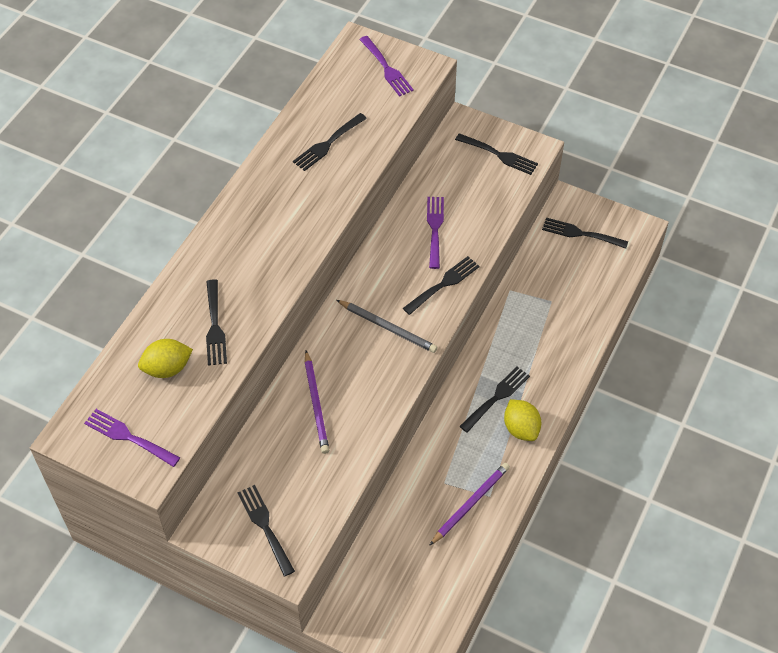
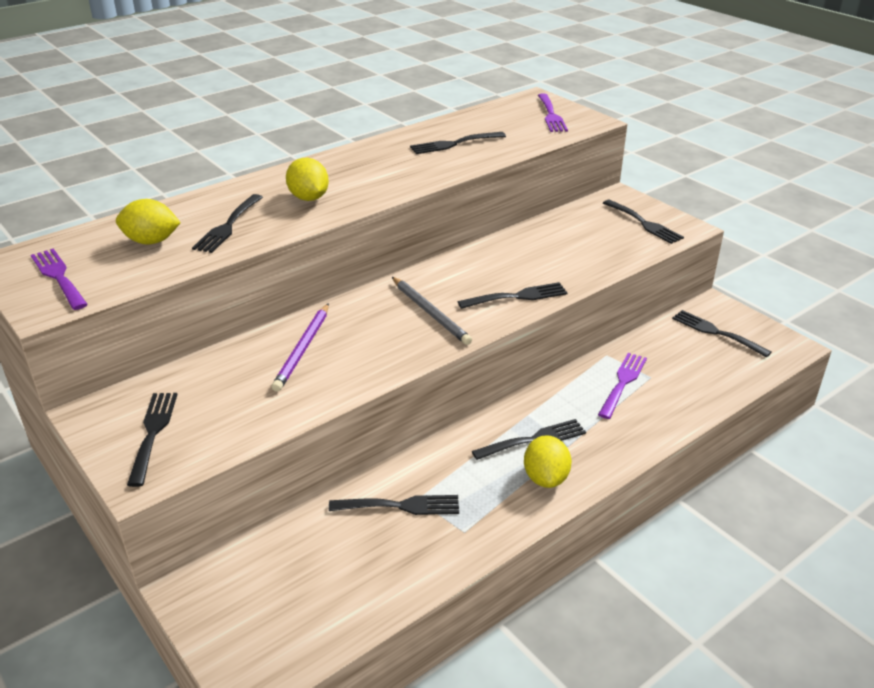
camera: 25 degrees right, 20 degrees down
(254, 266) = (308, 198): none -> yellow lemon
(435, 228) = (537, 256): purple fork -> purple fork (623, 382)
(436, 493) = (401, 506): none -> black fork
(470, 504) = (434, 531): purple pencil -> none

